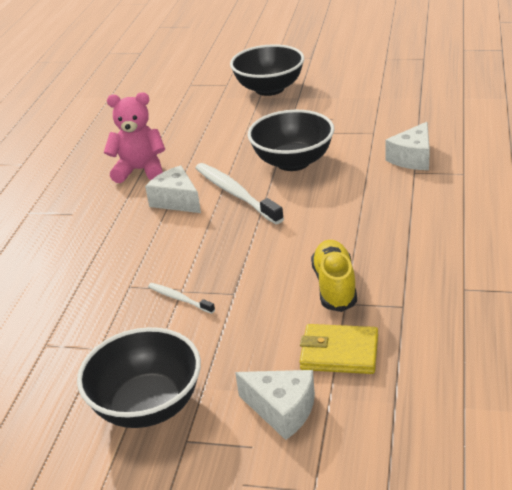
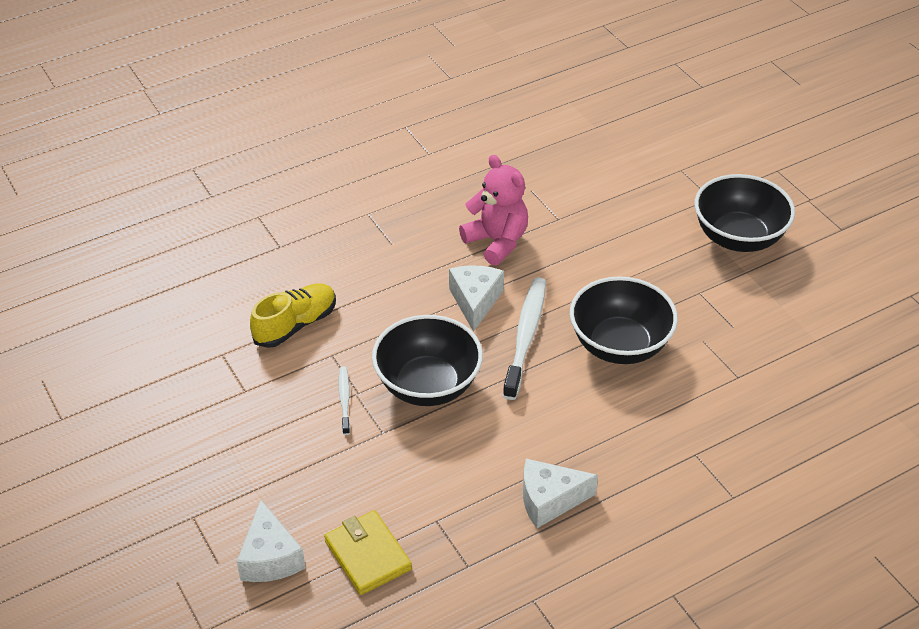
camera: 45 degrees right, 10 degrees up
(147, 406) = (209, 467): black bowl -> black bowl (428, 385)
(334, 286) = (453, 498): yellow shoe -> yellow shoe (295, 325)
(412, 158) = (720, 438): white cheese -> white cheese (549, 500)

